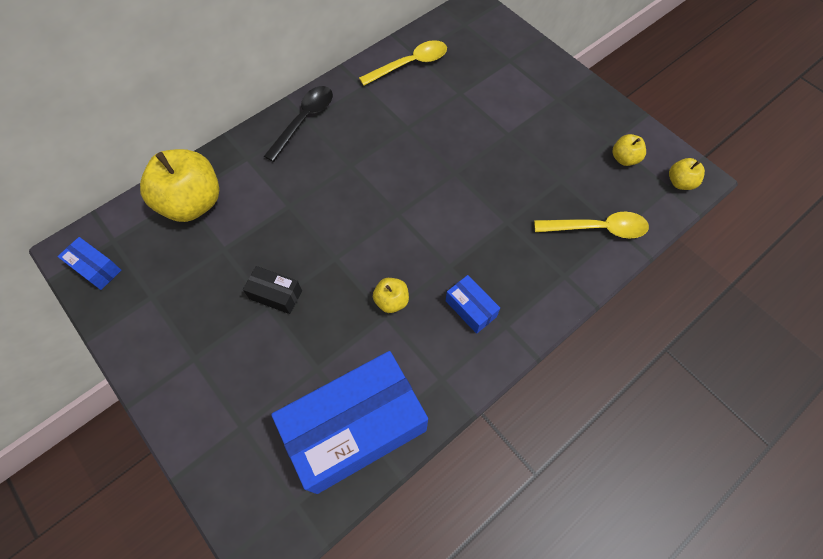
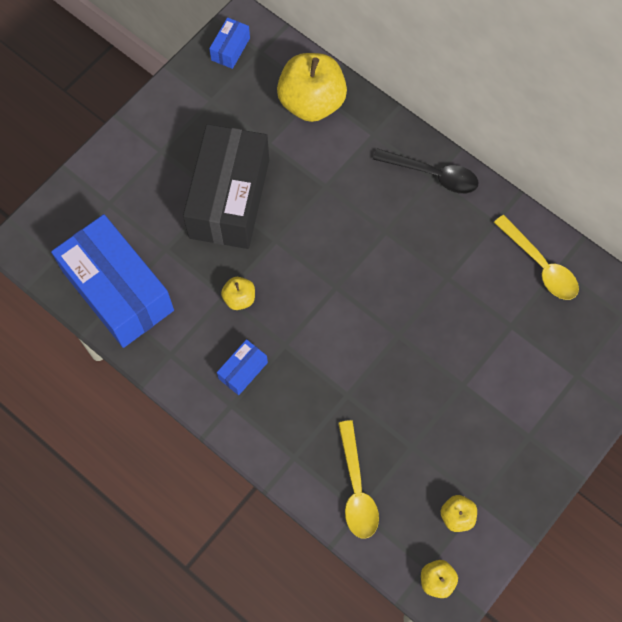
camera: 80 degrees right, 5 degrees up
(275, 295) = (229, 198): black box -> black box, size x2.39

